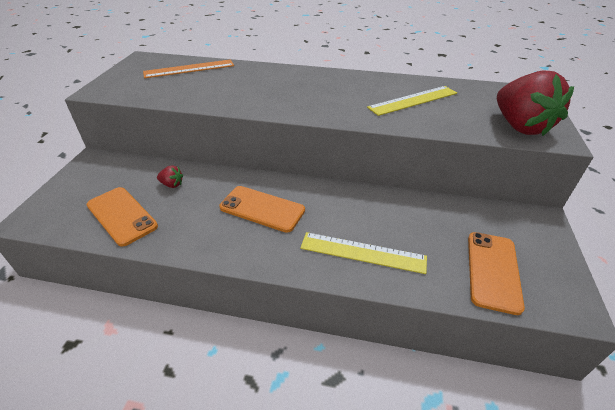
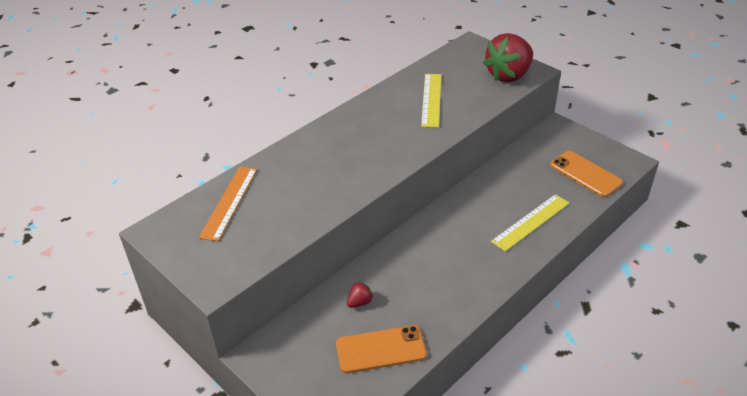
camera: 55 degrees left, 0 degrees up
(262, 209) = (443, 255): orange phone -> none
(520, 126) = (508, 75): red strawberry -> red strawberry turned 120 degrees clockwise

